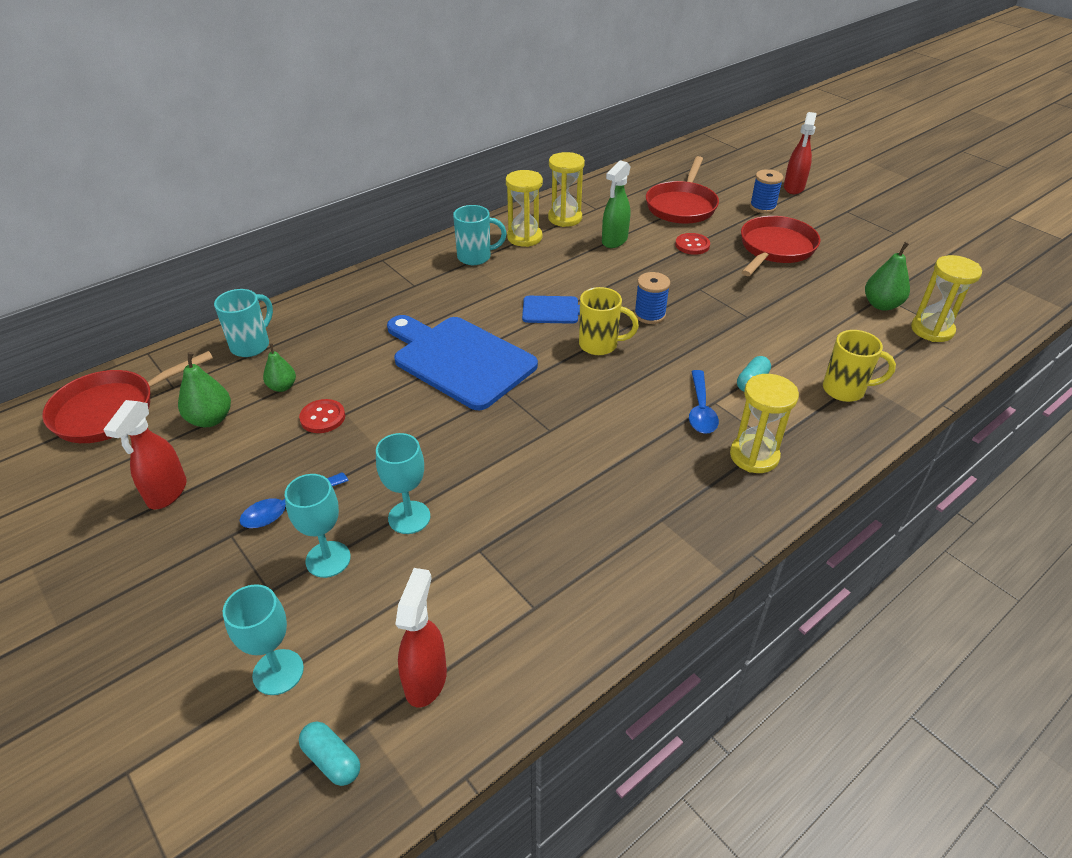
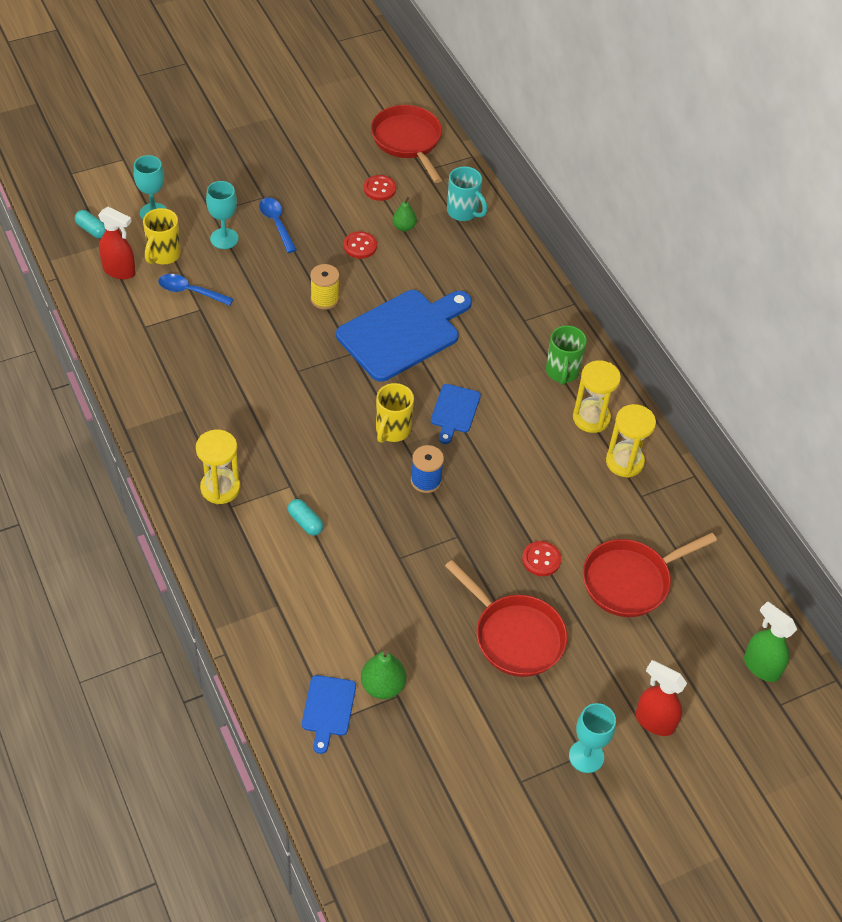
camera: 100 degrees right, 10 degrees up
(167, 493) = (313, 169): red spray bottle -> none
(210, 419) = (380, 189): green pear -> red button
(332, 760) = (92, 230): turquoise capsule -> turquoise capsule turned 75 degrees clockwise
(409, 517) = (242, 280): turquoise goblet -> turquoise goblet (586, 756)
(424, 430) = (324, 299): none -> yellow spool
(475, 257) = (562, 372): turquoise mug -> green mug
(614, 241) = (567, 492): green spray bottle -> green spray bottle (761, 666)
(682, 206) = (631, 581): red pan -> red pan turned 60 degrees counterclockwise
(701, 410) = (284, 473): blue spoon -> blue spoon (190, 291)
(762, 207) = (612, 664): blue spool -> none
(845, 390) = (270, 587): yellow mug -> yellow mug (163, 255)
(932, 330) = (328, 709): yellow hourglass -> blue cutting board

